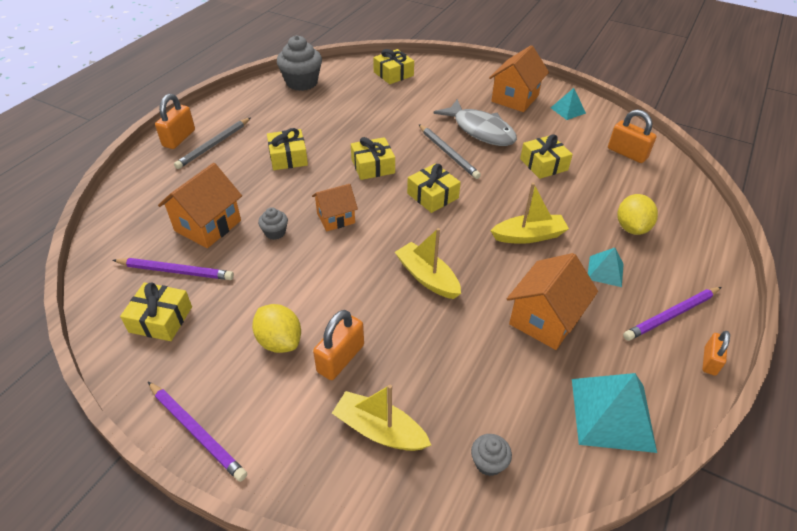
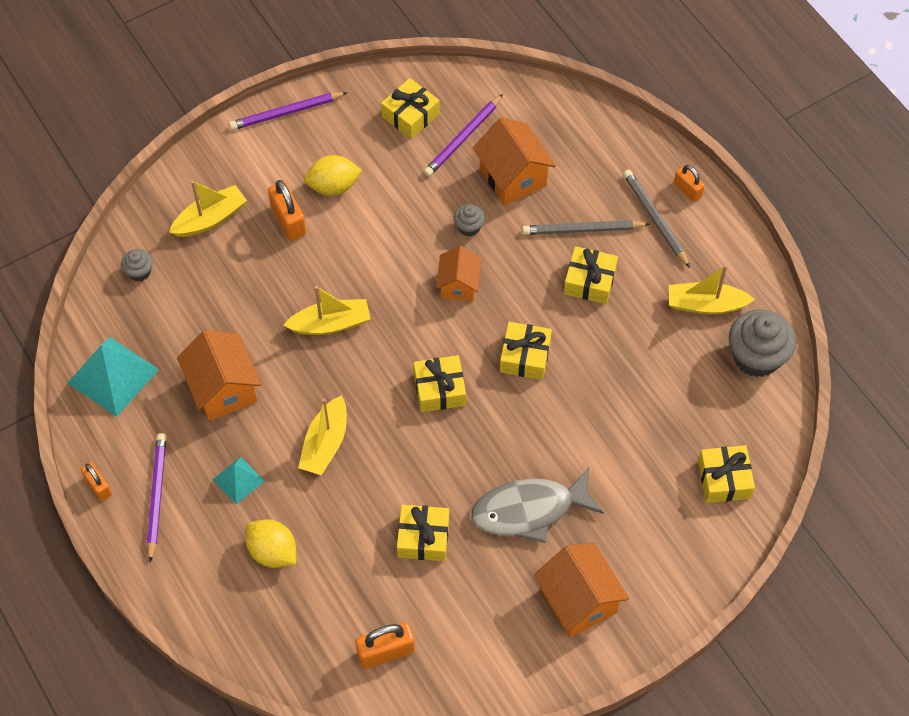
camera: 120 degrees right, 15 degrees up
(179, 138) = (687, 190): orange padlock -> orange padlock, size x0.64
(275, 108) = (705, 305): none -> yellow boat
(448, 153) = (504, 446): grey pencil -> grey pencil (583, 230)
(568, 110) = (513, 651): turquoise pyramid -> none

